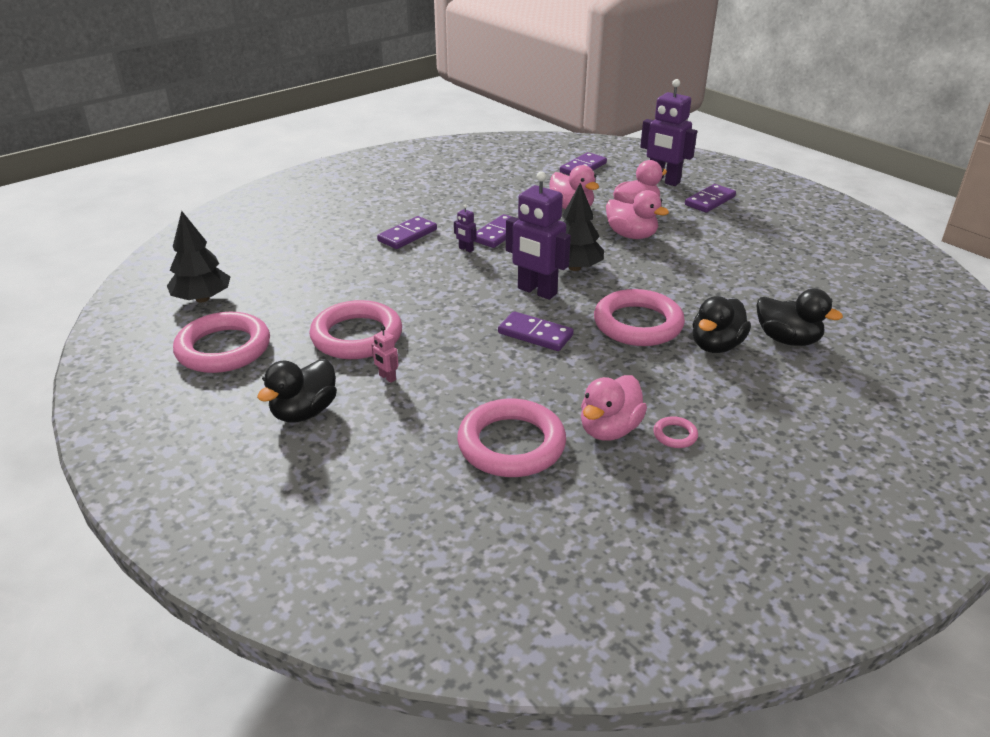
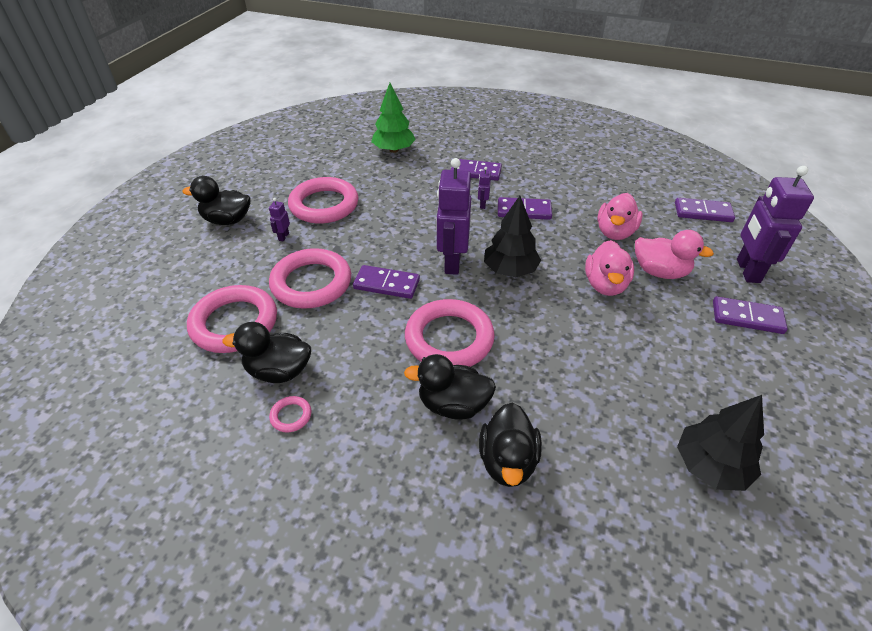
camera: 60 degrees right, 10 degrees up
(202, 299) = (324, 134): black tree -> black tree (710, 466)
(223, 348) = (276, 164): pink ring -> pink ring (311, 283)
(303, 265) = (394, 150): none -> green tree
(387, 377) = (283, 237): pink robot -> purple robot
(535, 334) = (386, 284): purple domino -> purple domino turned 75 degrees counterclockwise
(609, 429) = (279, 371): pink duck -> black duck

